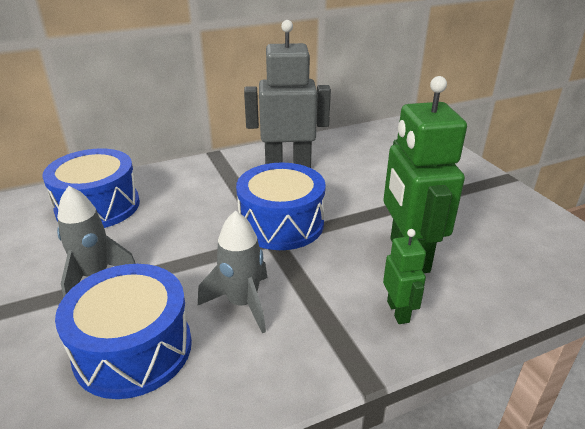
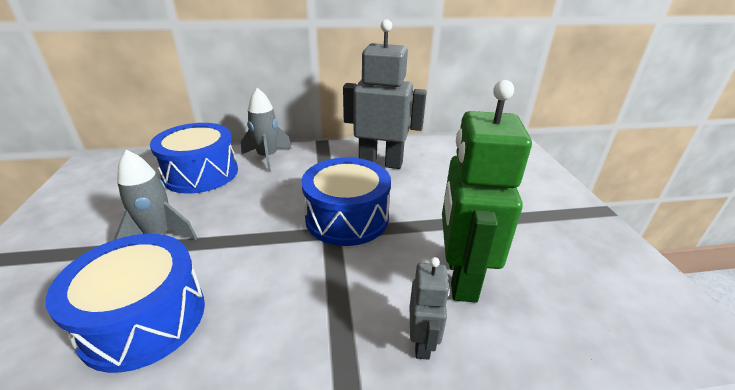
camera: 15 degrees right, 0 degrees up
(242, 303) = (268, 293): grey rocket -> grey rocket (267, 157)
(398, 312) = (422, 342): green robot -> grey robot

